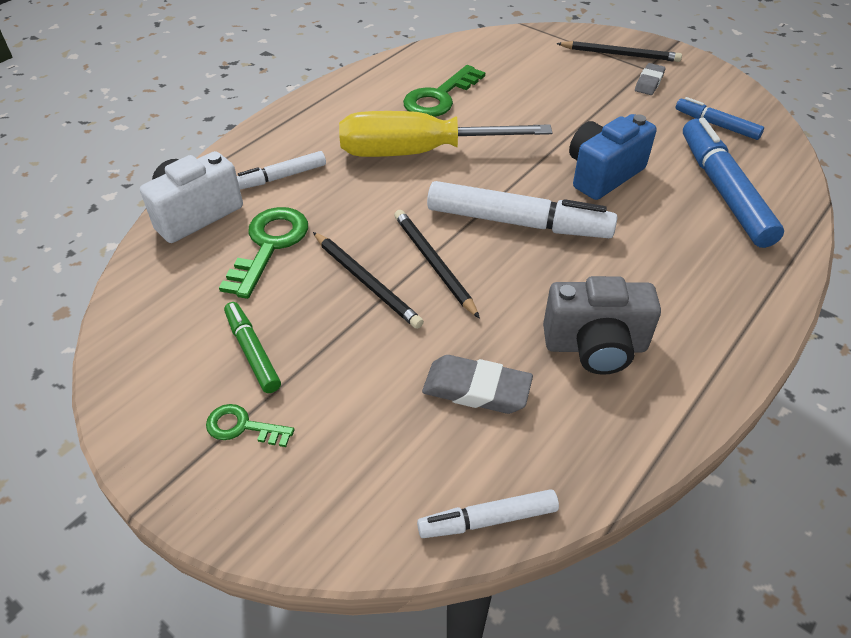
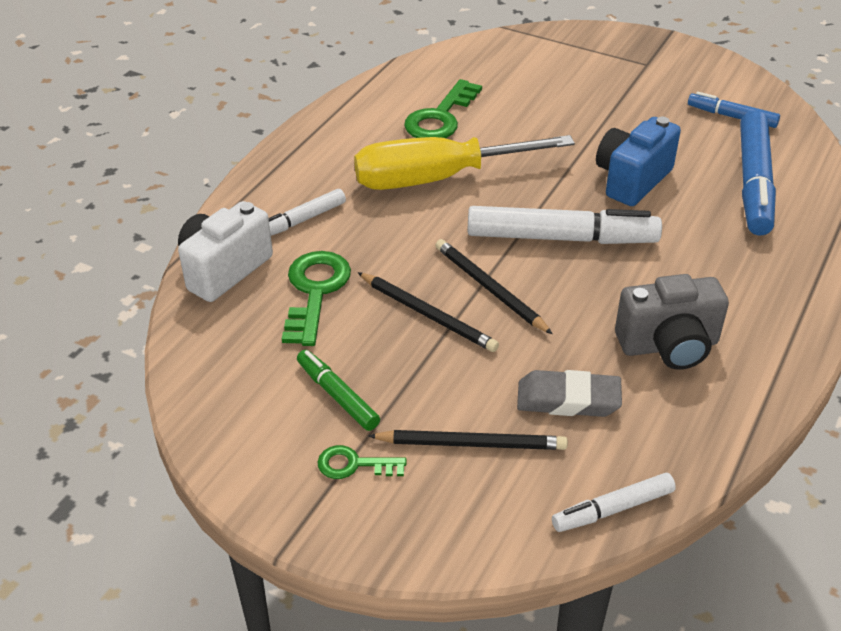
camera: 10 degrees left, 5 degrees down
(620, 54) = (616, 51): black pencil -> black pencil (472, 443)
(649, 82) = (654, 79): grey eraser -> none
(723, 191) = (754, 183): blue marker -> blue marker turned 150 degrees counterclockwise

